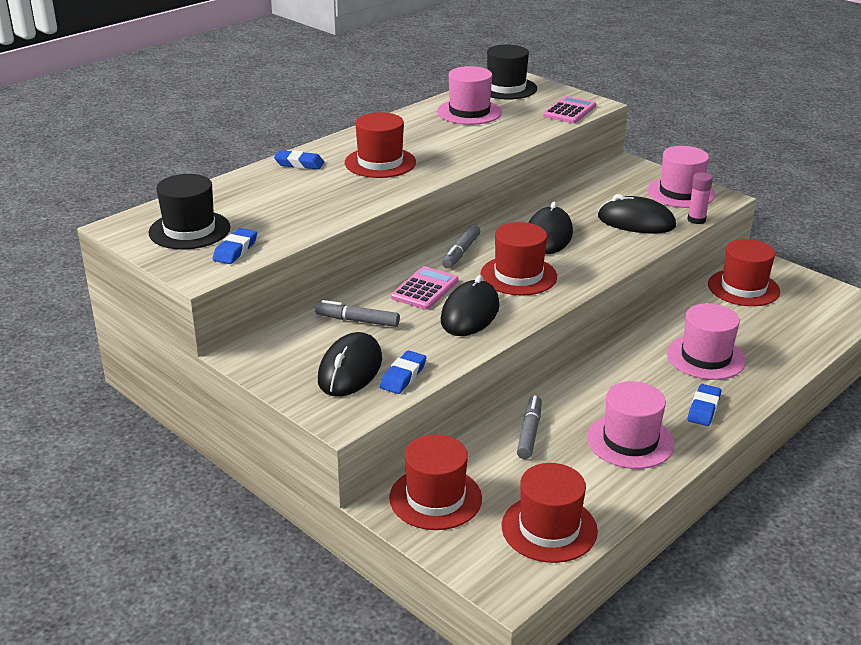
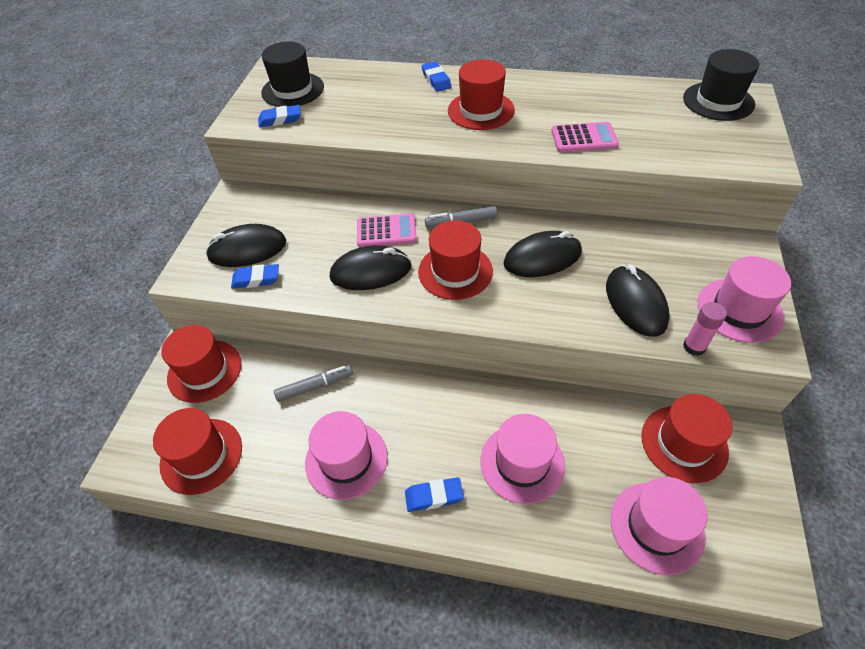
camera: 60 degrees right, 20 degrees up
(357, 321) = (314, 221): grey marker -> none
(469, 112) = (636, 106): pink hat -> pink hat (657, 527)
(569, 111) = (725, 156): pink calculator -> pink calculator (584, 138)

